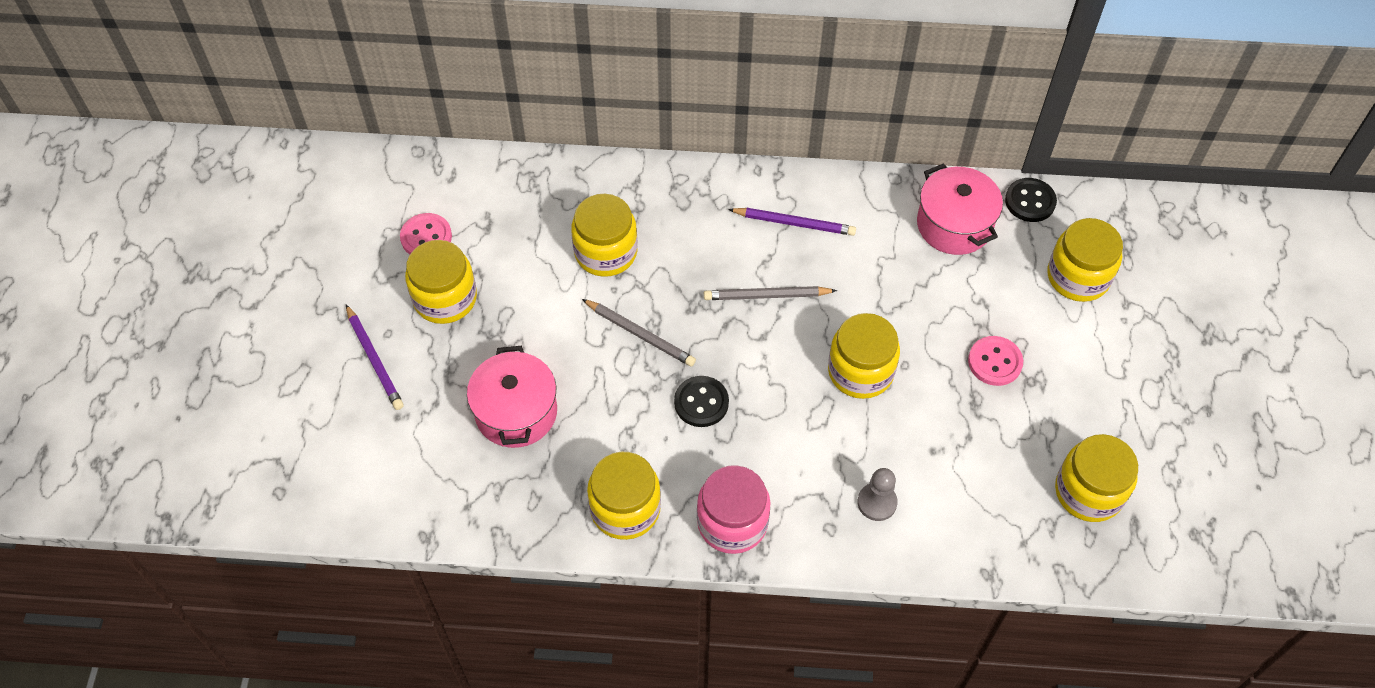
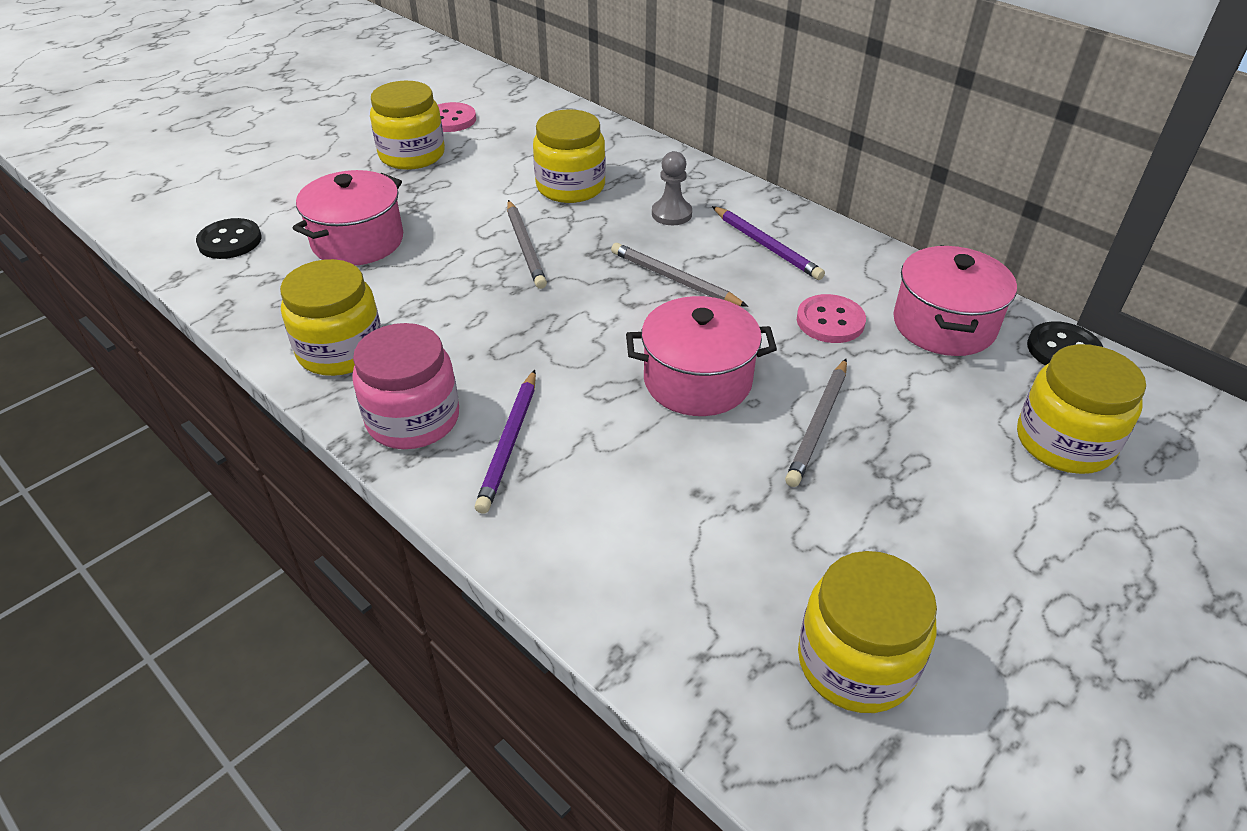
camera: 40 degrees right, 15 degrees down
(374, 359) = (313, 162): purple pencil -> purple pencil (509, 443)
(701, 402) = (512, 317): black button -> black button (230, 241)
(860, 371) = (697, 380): yellow jar -> pink pot
(877, 502) = (575, 497): grey pawn -> grey pawn (671, 214)
(952, 356) = (818, 424): none -> grey pencil
(995, 362) = (866, 458): pink button -> pink button (830, 321)

